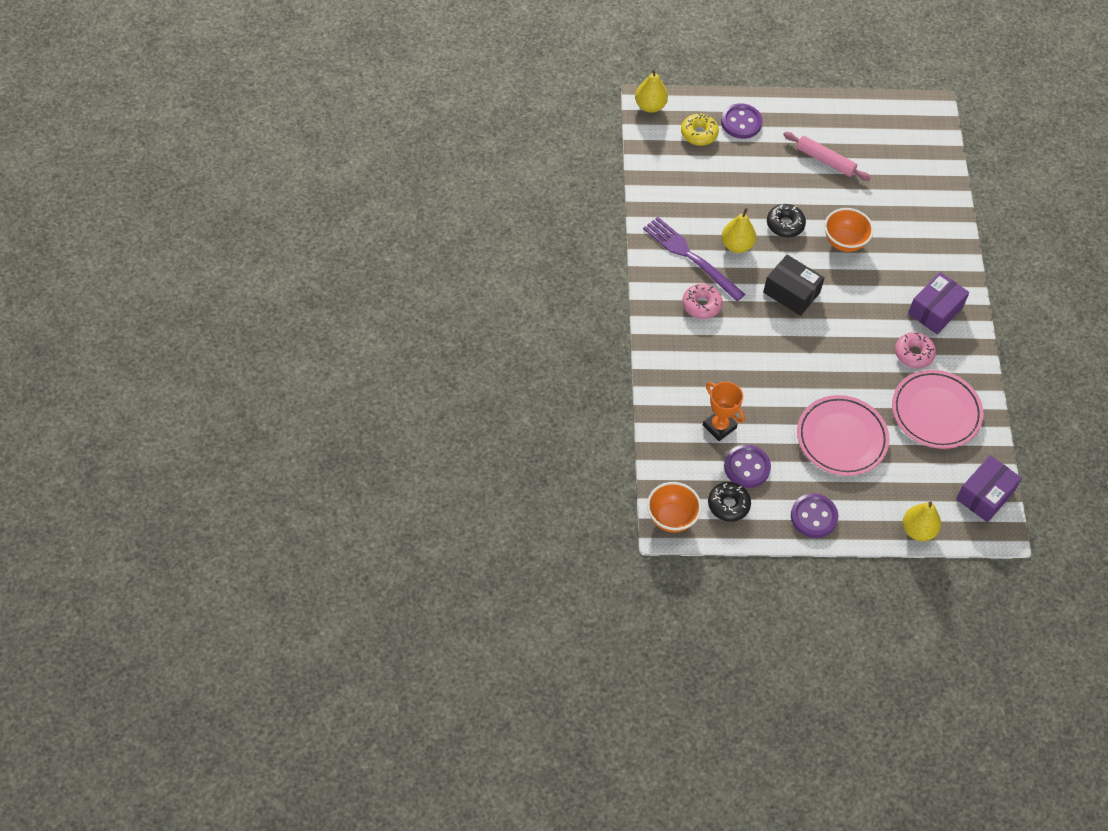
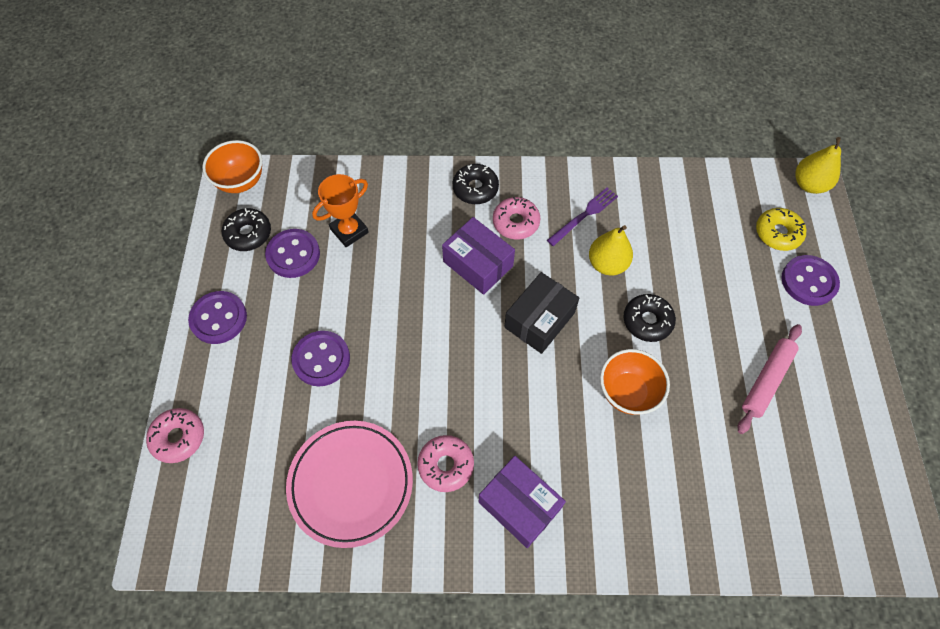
camera: 95 degrees right, 5 degrees up
(668, 333) = (475, 188): none -> black donut
(691, 257) = (584, 215): purple fork -> purple fork, size x0.61
(841, 438) = (321, 359): pink plate -> purple button
(918, 530) = (178, 437): yellow pear -> pink donut
(985, 495) = (214, 535): purple box -> purple box (478, 264)

